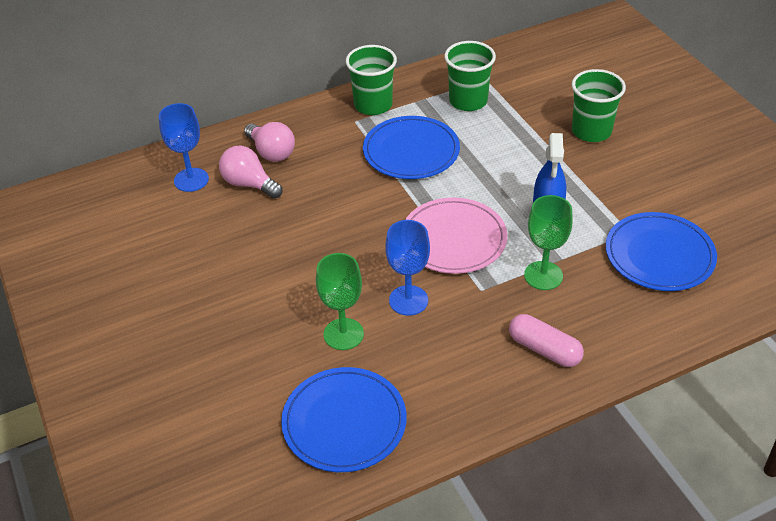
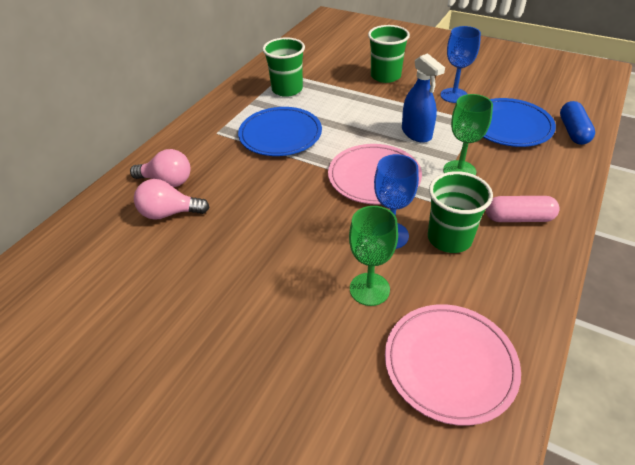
camera: 35 degrees left, 0 degrees up
(191, 180) = (110, 234): blue goblet -> blue goblet (454, 95)
(344, 422) = (450, 364): blue plate -> pink plate
(373, 105) = (220, 117): green cup -> green cup (449, 238)
(725, 297) = (573, 131): none -> blue capsule

